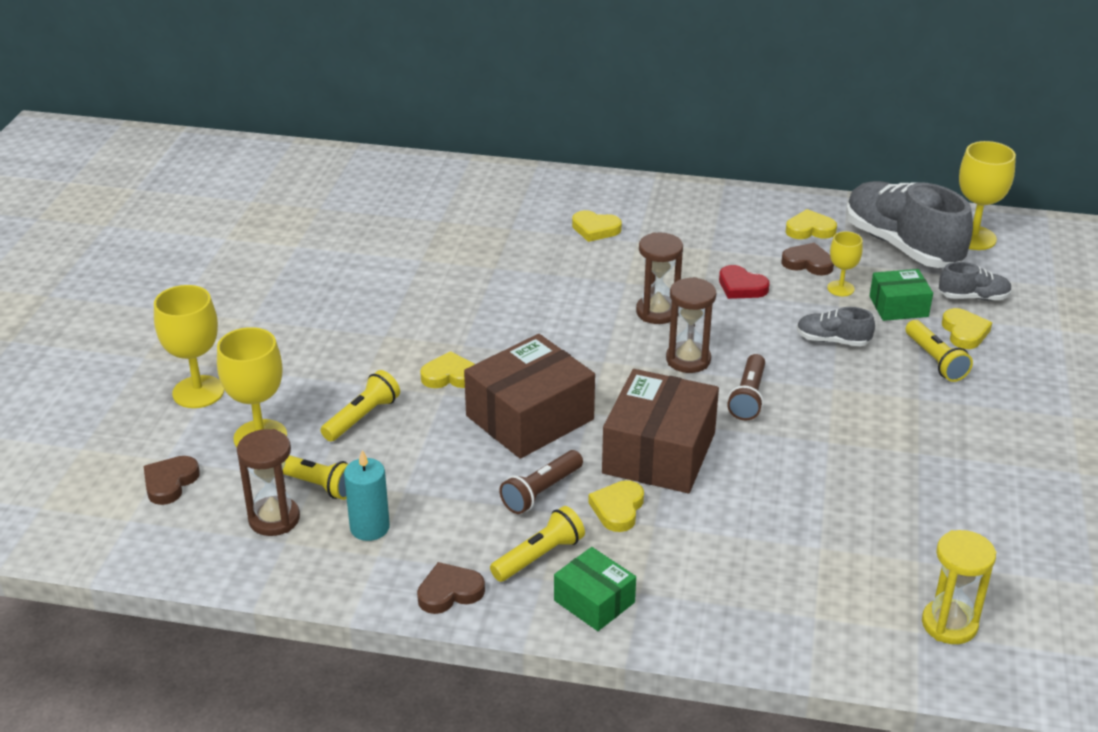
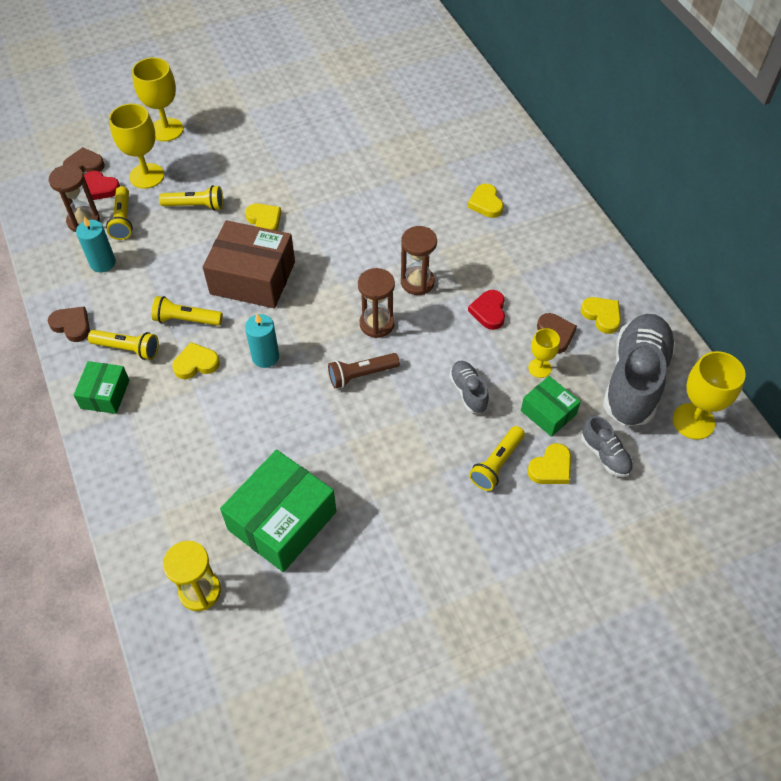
camera: 55 degrees right, 20 degrees up
(231, 484) = (100, 188): none -> red heart
(541, 492) = (186, 320): brown flashlight -> yellow flashlight
(659, 453) = (265, 357): brown box -> turquoise candle
(899, 527) = (282, 521): none -> green box

